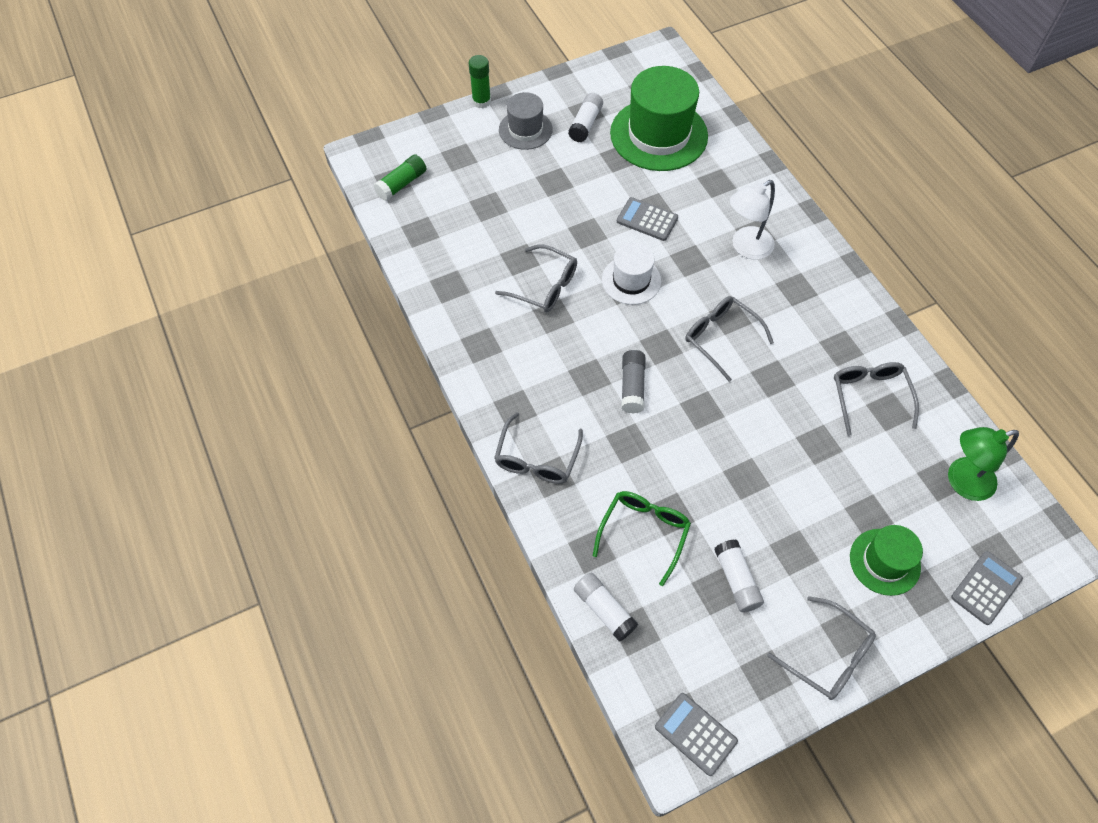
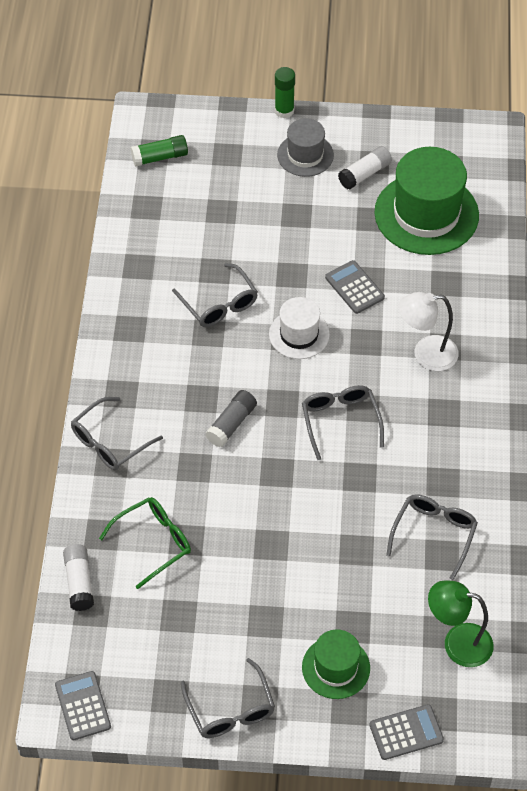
camera: 30 degrees right, 5 degrees down
(736, 580) = (201, 616): white glue stick -> none

